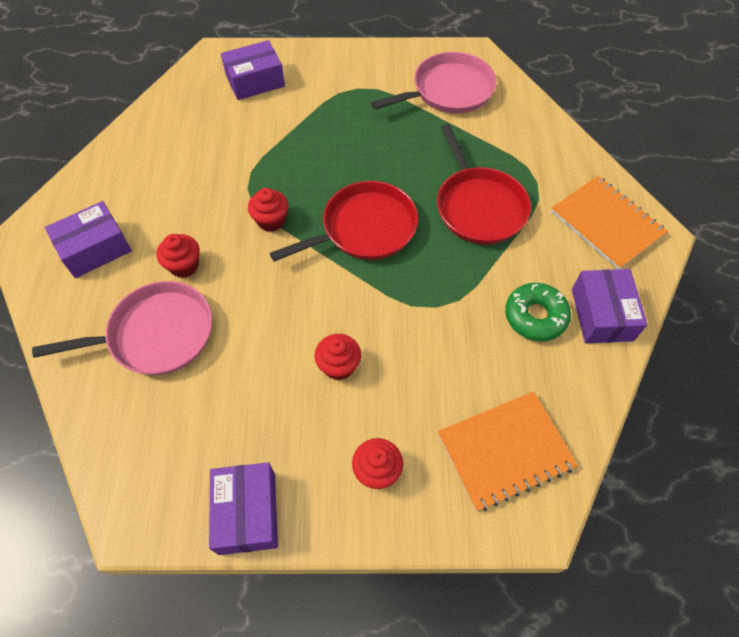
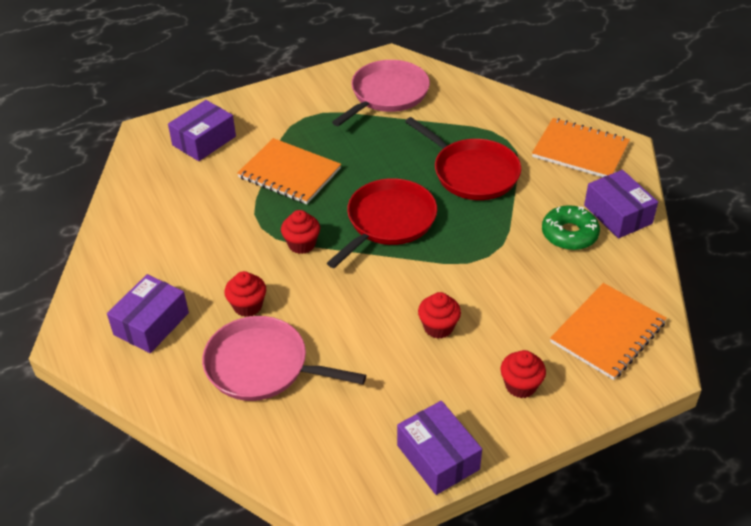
camera: 25 degrees left, 15 degrees down
(156, 334) = (262, 366): pink pan -> pink pan turned 120 degrees counterclockwise
(307, 142) = (289, 173): none -> orange notebook

